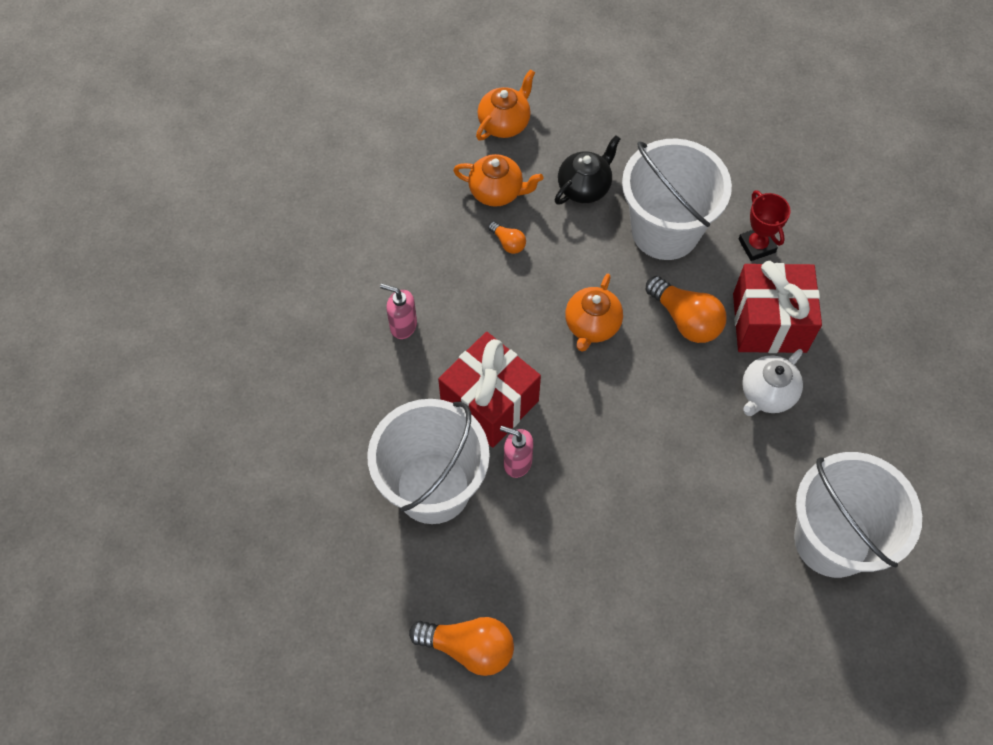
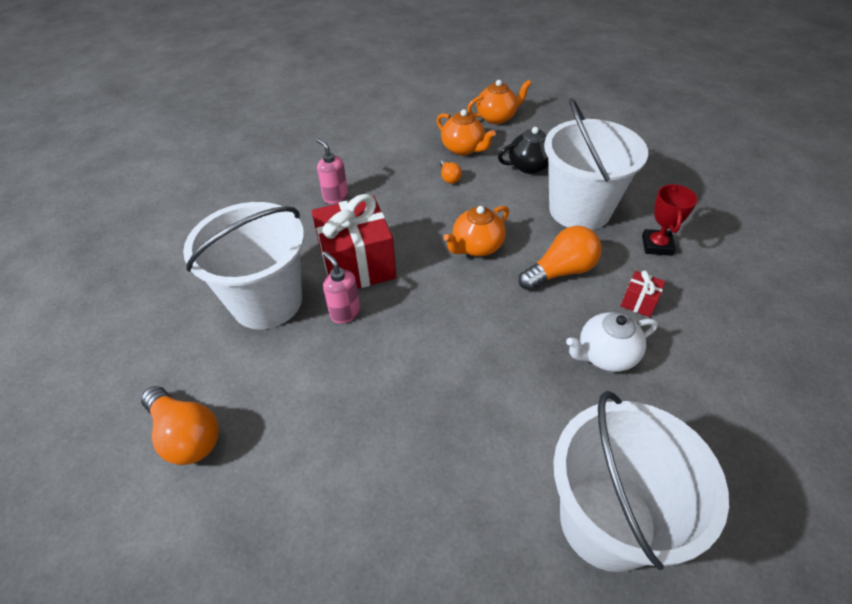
camera: 30 degrees right, 15 degrees down
(685, 319) = (560, 271): orange light bulb -> orange light bulb turned 105 degrees counterclockwise
(769, 322) = (639, 302): red gift -> red gift, size x0.43

